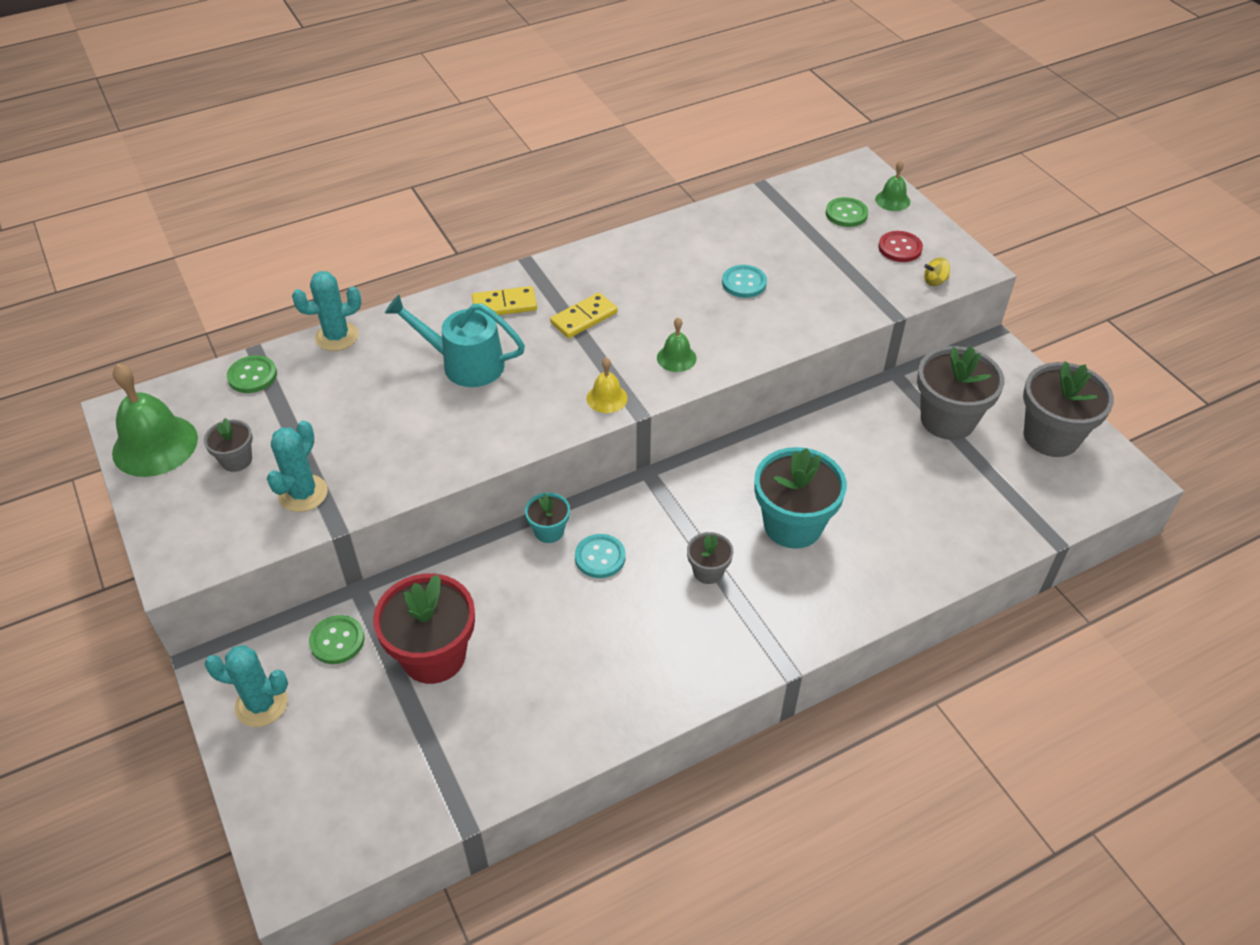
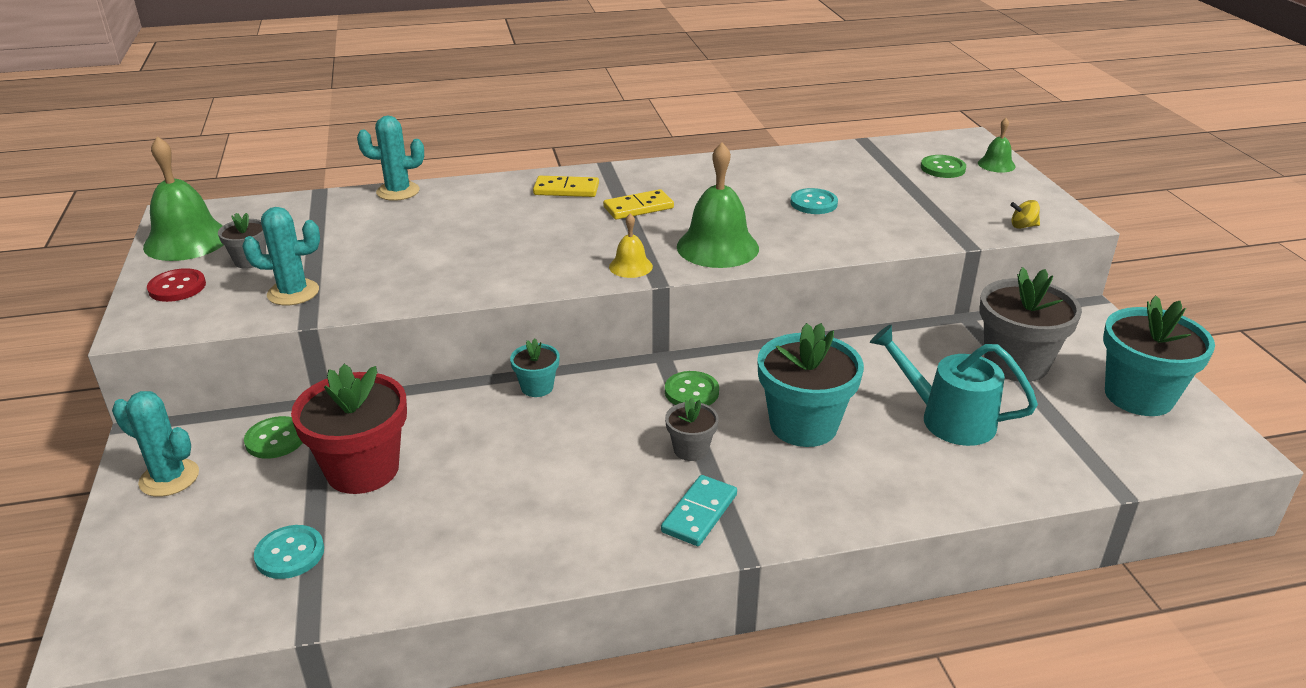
camera: 15 degrees right, 15 degrees down
(252, 376) = (305, 207): green button -> green button (691, 392)
(303, 494) = (293, 293): turquoise cactus -> turquoise cactus turned 45 degrees clockwise
(464, 364) = (504, 224): turquoise watering can -> turquoise watering can (947, 418)
(600, 557) = (579, 417): turquoise button -> turquoise button (290, 554)
(676, 358) = (717, 247): green bell -> green bell, size x1.95
(737, 636) = (699, 513): none -> turquoise domino
(900, 248) = (992, 198): red button -> red button (177, 287)
(1051, 436) = (1138, 396): grey flower pot -> turquoise flower pot

